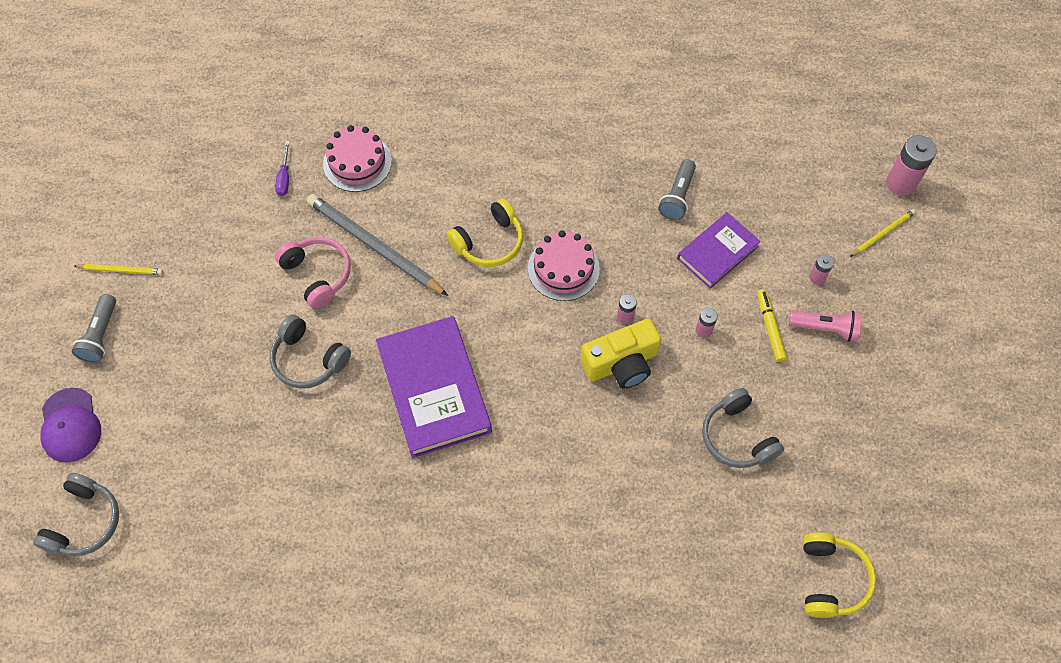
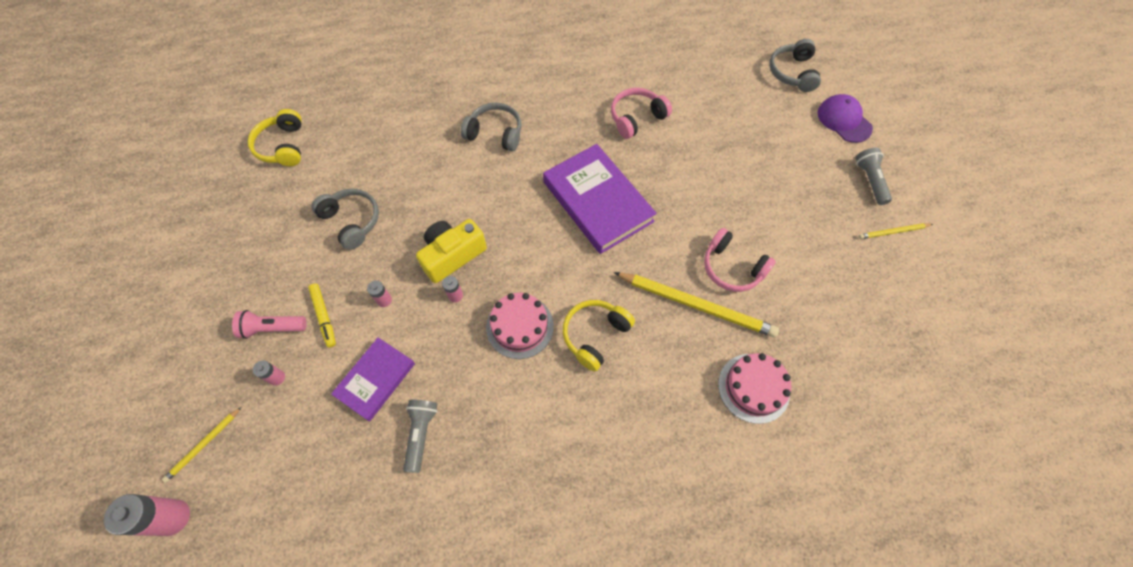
camera: 165 degrees right, 0 degrees up
(284, 178) = (813, 352): purple screwdriver -> none
(308, 359) = (703, 200): grey headphones -> grey headphones (495, 133)
(337, 500) = (636, 118): none -> pink headphones
(374, 246) = (696, 305): grey pencil -> yellow pencil

